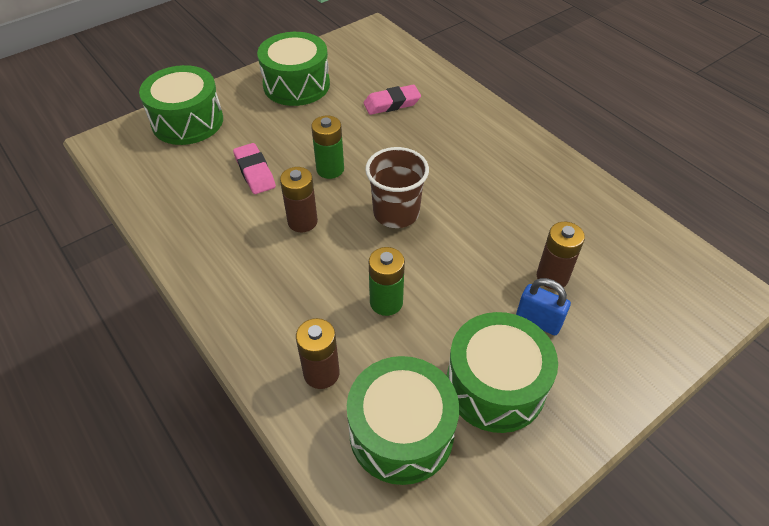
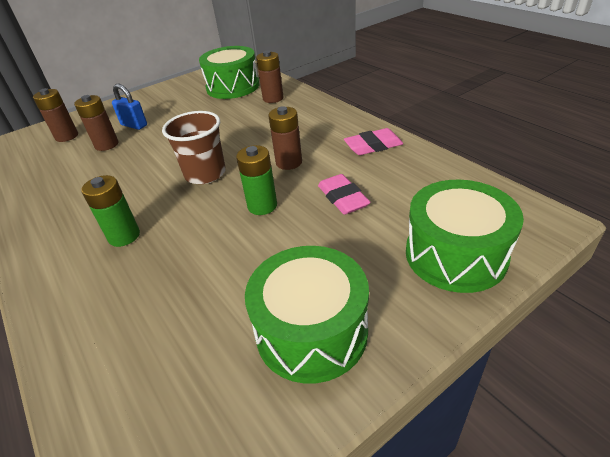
camera: 175 degrees left, 10 degrees down
(386, 302) = (228, 125): green battery -> green battery (124, 236)
(392, 104) = (168, 298): pink eraser -> pink eraser (373, 146)
(495, 385) = (177, 102): green drum -> none
(632, 304) = (67, 136): none -> brown battery

